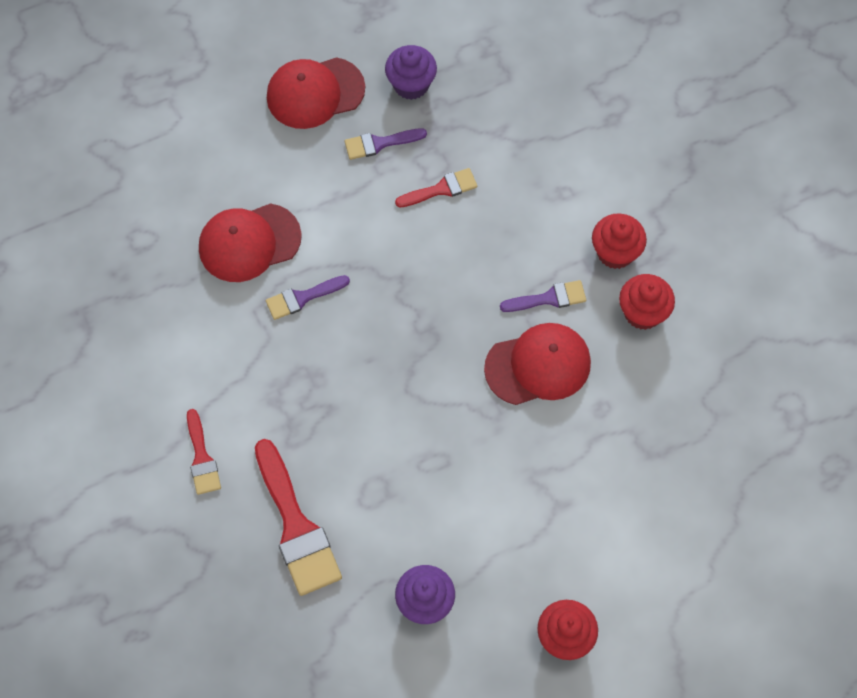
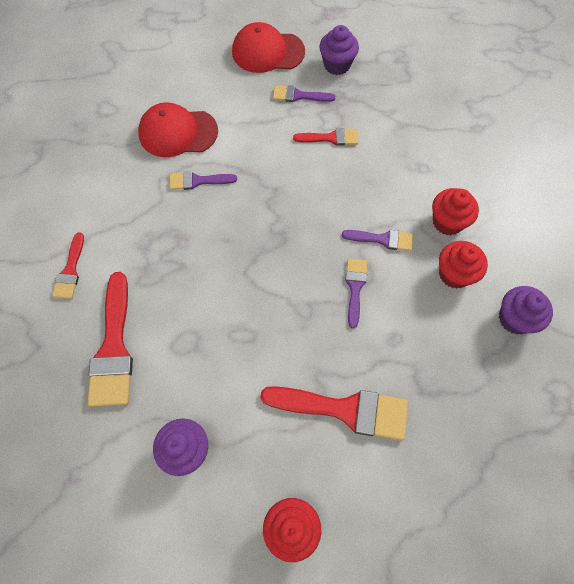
camera: 20 degrees right, 0 degrees up
(538, 365) = (355, 287): red cap -> purple brush
(575, 502) = (345, 409): none -> red brush
(723, 342) = (514, 319): none -> purple cupcake

